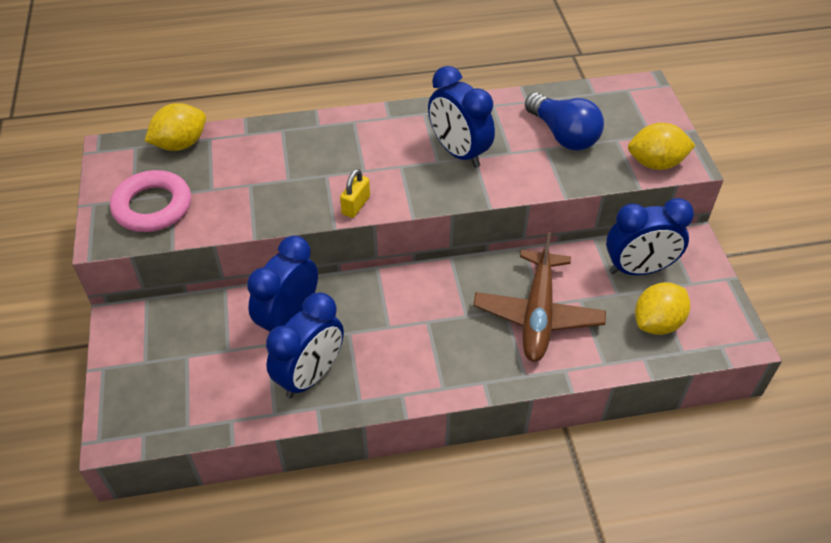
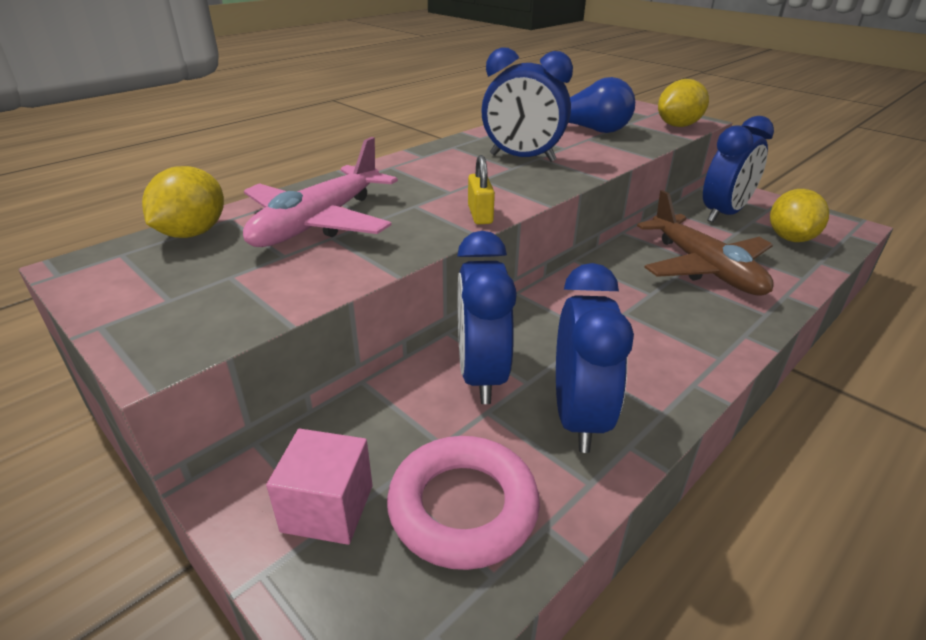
camera: 35 degrees left, 15 degrees down
(149, 353) = (327, 508): none -> pink cube
(152, 206) = (211, 296): pink ring -> pink ring (463, 507)
(253, 167) = (318, 223): none -> pink plane

